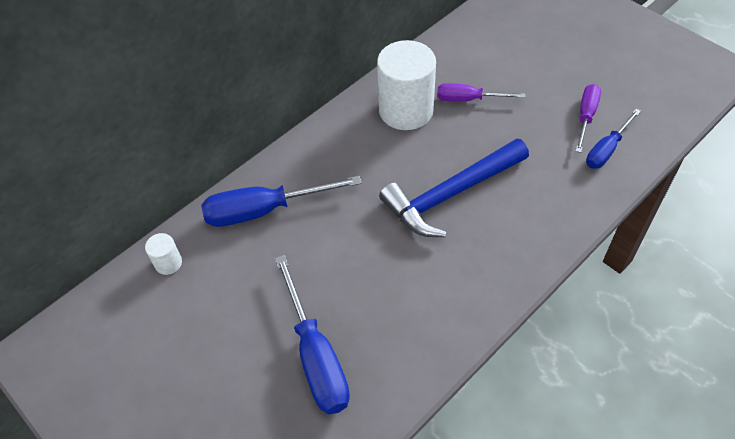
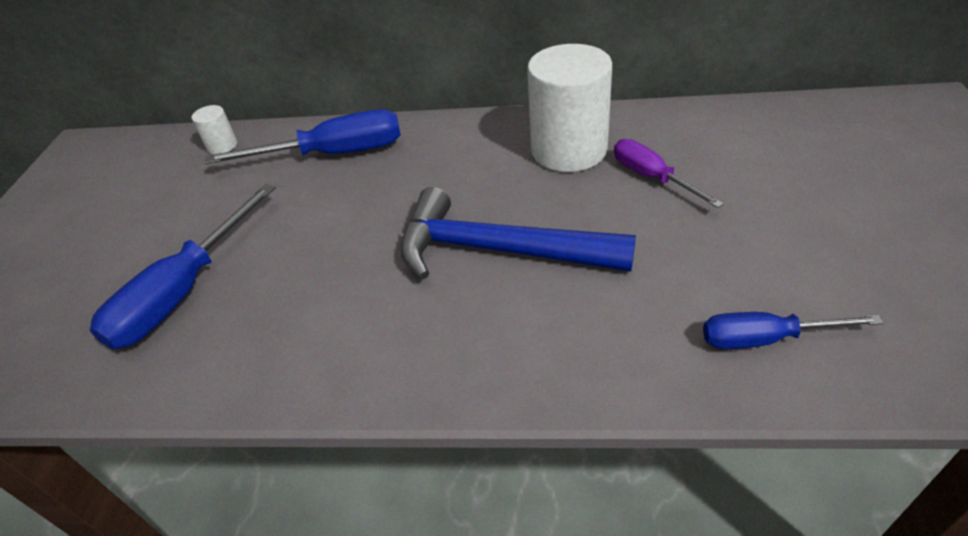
camera: 50 degrees right, 10 degrees down
(265, 210) = (333, 154): blue screwdriver -> blue screwdriver turned 135 degrees clockwise
(586, 116) = (787, 282): purple screwdriver -> none

